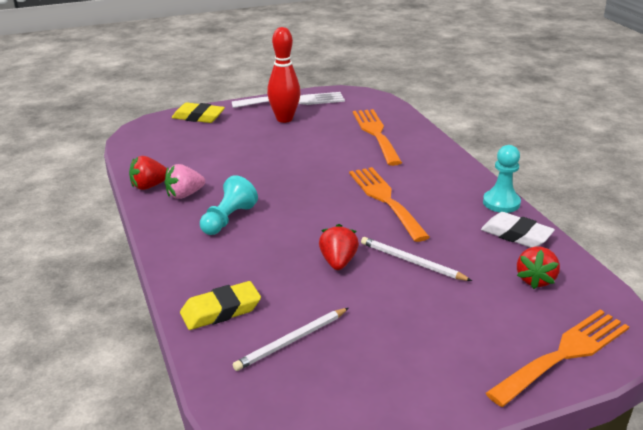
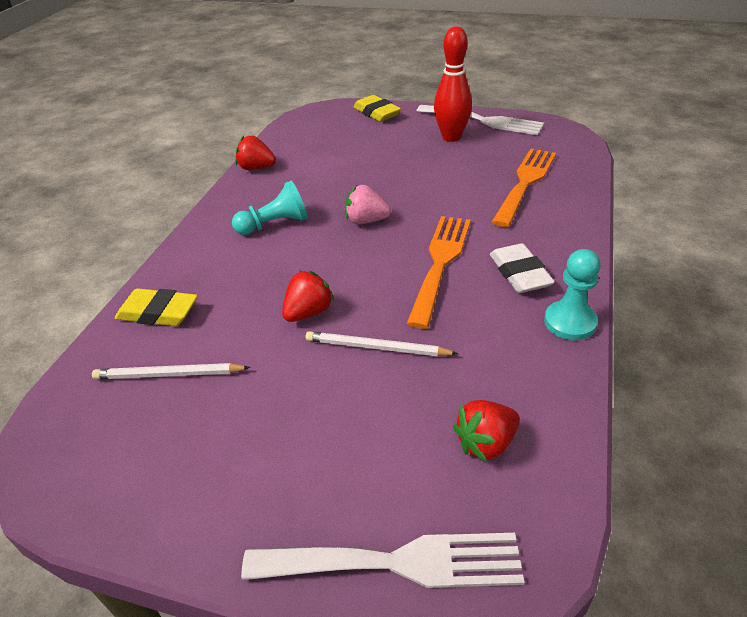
camera: 40 degrees right, 10 degrees up
(184, 195) = (272, 186): pink strawberry -> pink strawberry (366, 220)
(412, 262) = (377, 348): white pencil -> white pencil turned 60 degrees counterclockwise
(516, 235) = (536, 372): white eraser -> white eraser (519, 273)
(564, 354) = (396, 562): orange fork -> white fork

